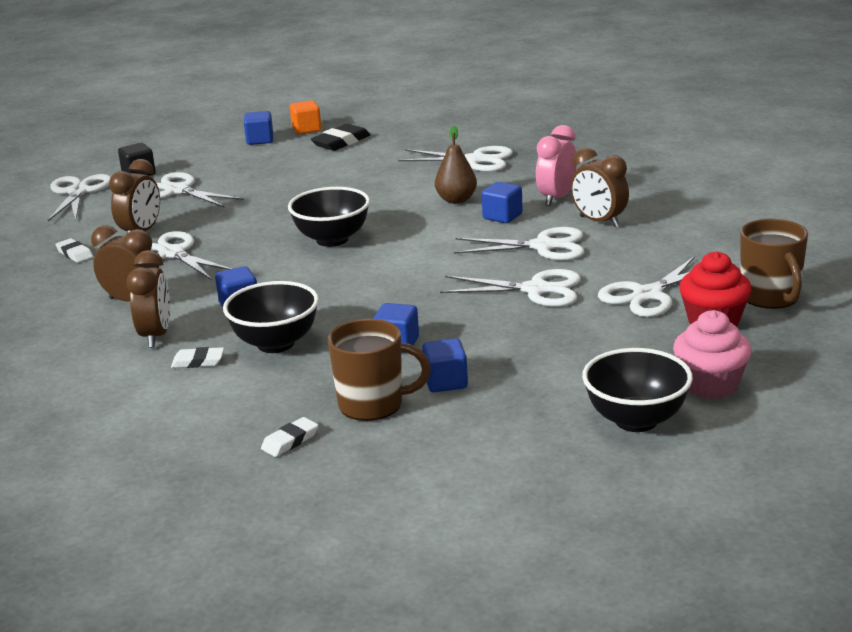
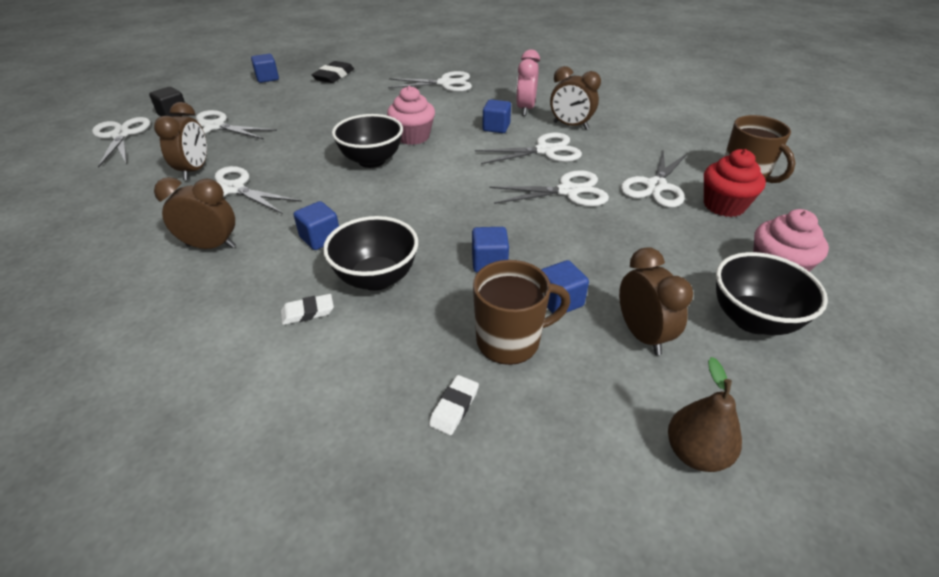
camera: 20 degrees left, 15 degrees up
(74, 254) = (135, 199): white eraser -> none
(156, 336) = (251, 285): brown clock -> brown clock (642, 334)
(306, 129) = (301, 67): orange cube -> none
(394, 219) = (413, 137): none -> pink cupcake
(456, 200) = (452, 116): brown pear -> brown pear (695, 453)

